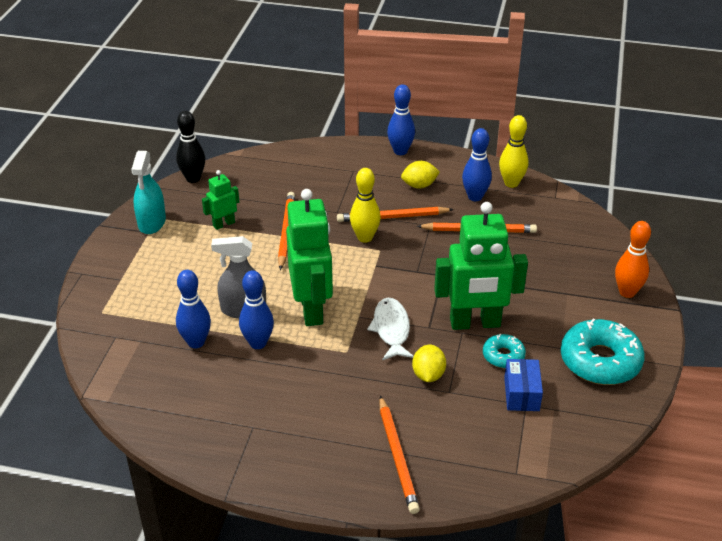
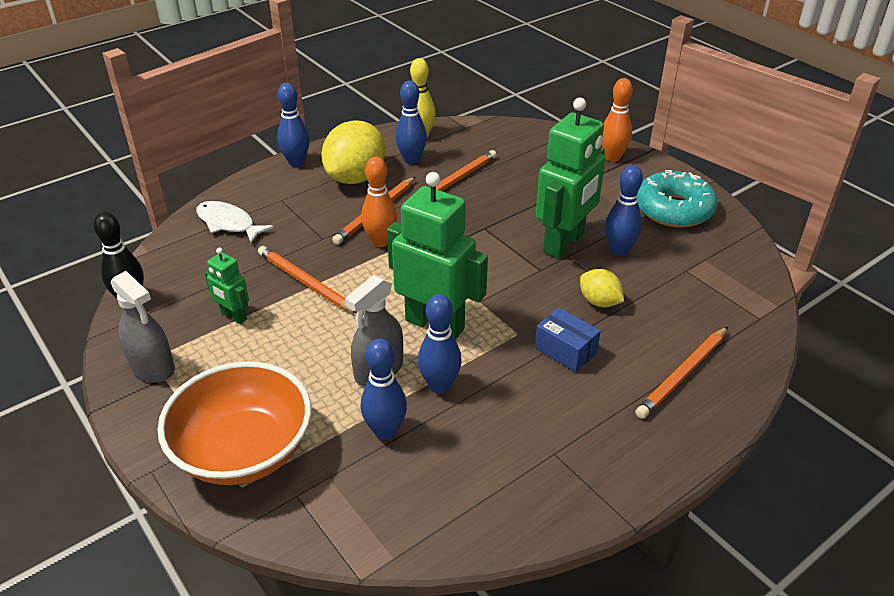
camera: 50 degrees left, 0 degrees up
(126, 296) = (244, 450): none -> orange bowl
(152, 222) = (152, 367): turquoise spray bottle -> grey spray bottle
(223, 224) = (233, 316): green robot -> green robot turned 60 degrees counterclockwise
(365, 237) = (380, 241): yellow bowling pin -> orange bowling pin
(391, 329) = (519, 291): white fish -> white fish (228, 223)
(397, 456) = (683, 374): orange pencil -> orange pencil turned 105 degrees clockwise
(419, 185) = (356, 177): yellow lemon -> yellow lemon, size x1.94
(503, 356) = (619, 250): turquoise donut -> blue bowling pin
(521, 394) = (672, 266): blue box -> blue box (565, 350)

